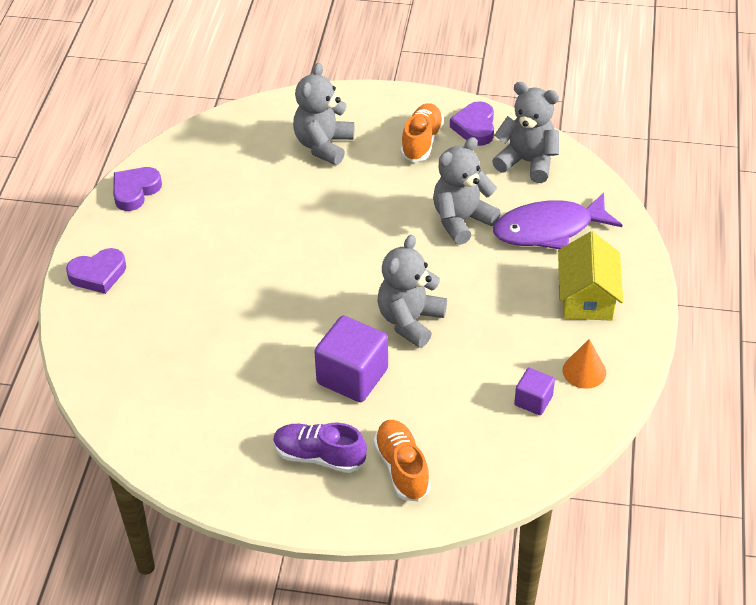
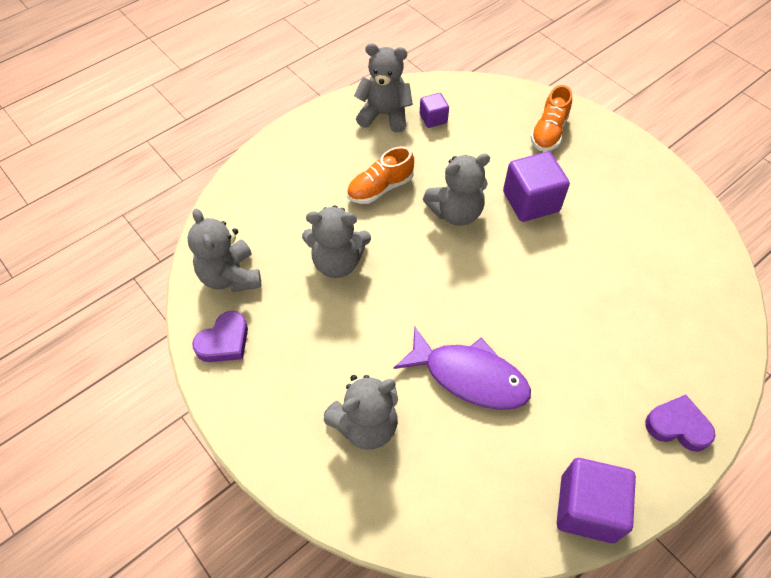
camera: 140 degrees left, 10 degrees up
(135, 191) = (587, 508): purple heart -> purple cube
(319, 456) = (595, 168): purple shoe -> none
(421, 142) = (282, 361): orange shoe -> orange shoe (380, 188)
(549, 229) = (288, 212): purple fish -> purple fish (469, 376)
(584, 371) = (384, 115): orange cone -> grey teddy bear
(587, 297) = (326, 152): yellow house -> none

